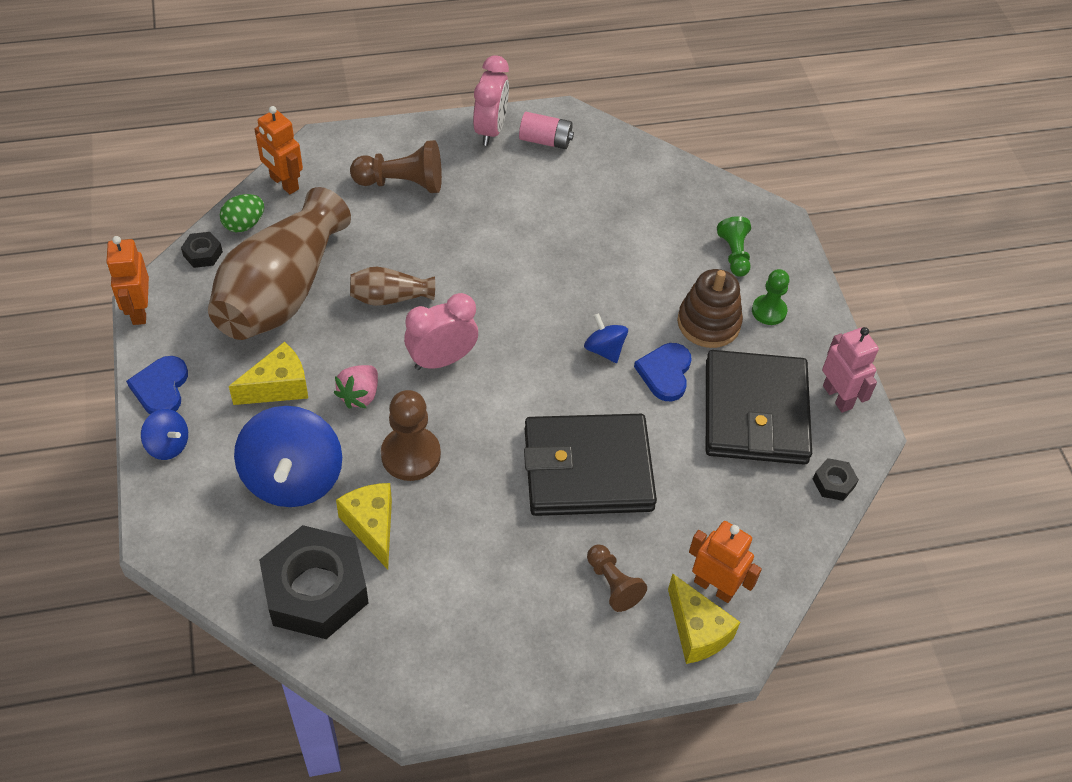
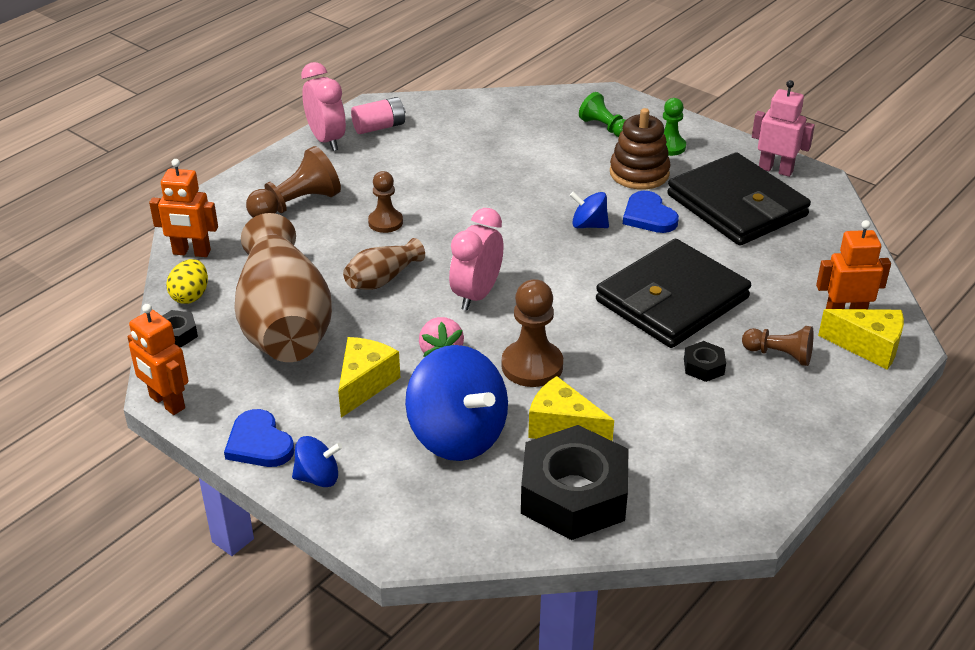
camera: 35 degrees left, 15 degrees down
(244, 224) = (190, 296): green egg -> yellow egg
(449, 243) = (385, 222): none -> brown pawn
(833, 483) = (836, 216): black nut -> black nut (704, 366)

